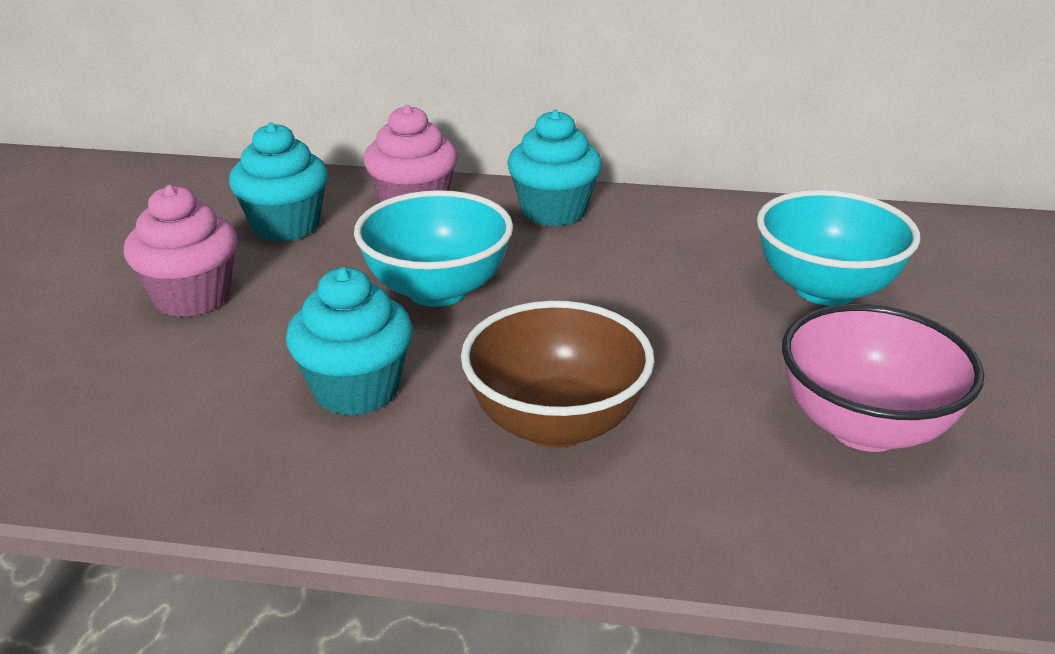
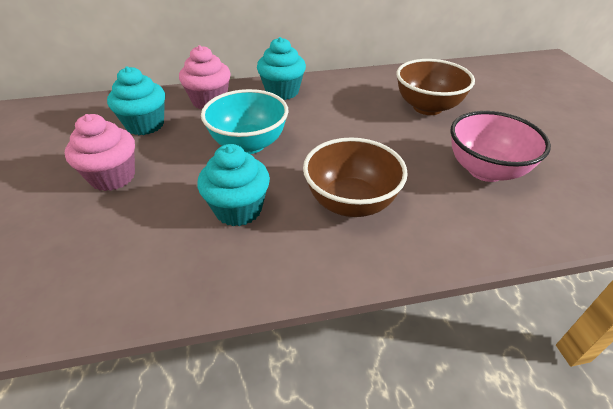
camera: 20 degrees left, 10 degrees up
(825, 289) = (427, 107): turquoise bowl -> brown bowl

